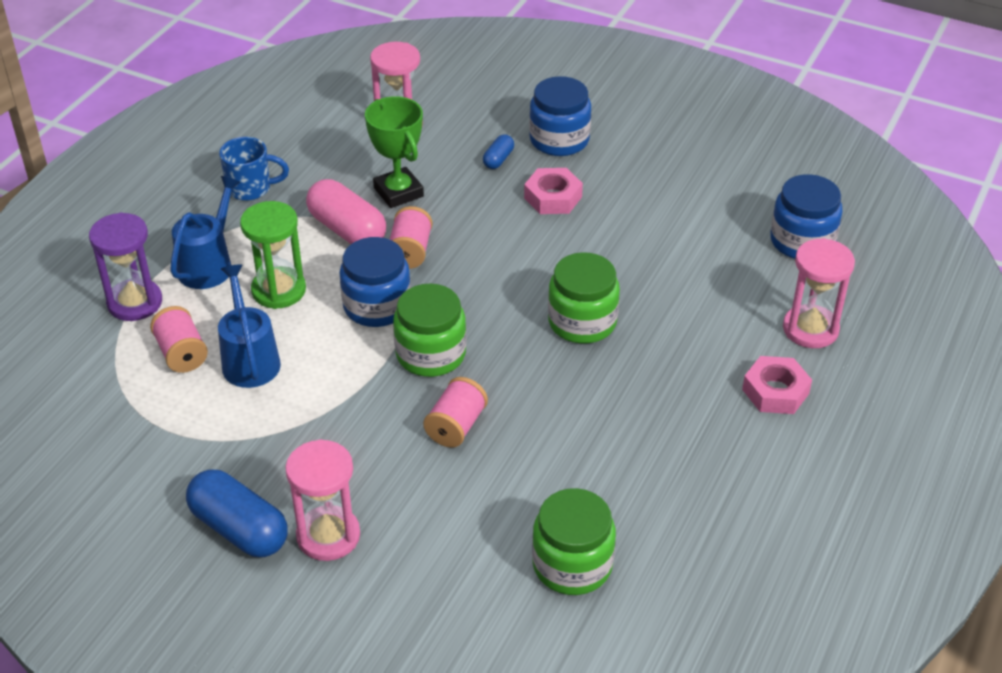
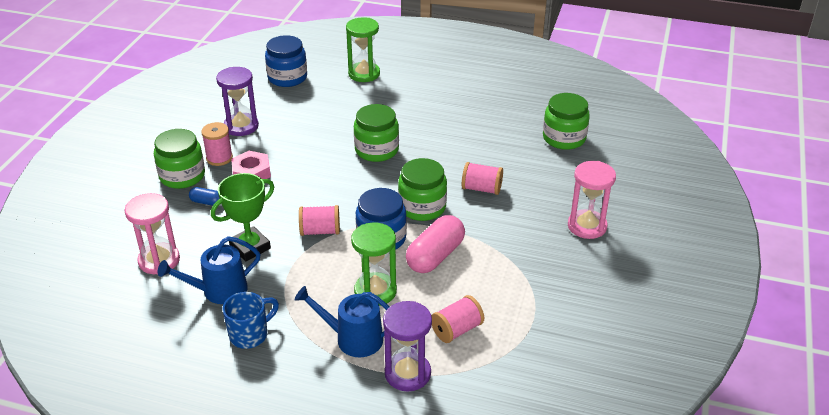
camera: 100 degrees left, 5 degrees down
(239, 529) = (600, 264): blue capsule -> none
(250, 360) = (452, 291): blue watering can -> blue watering can (219, 290)
(251, 188) = (250, 334): blue mug -> blue mug turned 60 degrees clockwise
(347, 230) = (299, 267): pink capsule -> pink capsule (435, 256)
(559, 140) = (182, 176): blue jar -> green jar
(593, 170) = (219, 158): none -> pink spool
(667, 191) = (241, 126): none -> purple hourglass
(775, 391) = (416, 83): pink nut -> none
(810, 329) = (364, 74): pink hourglass -> green hourglass

